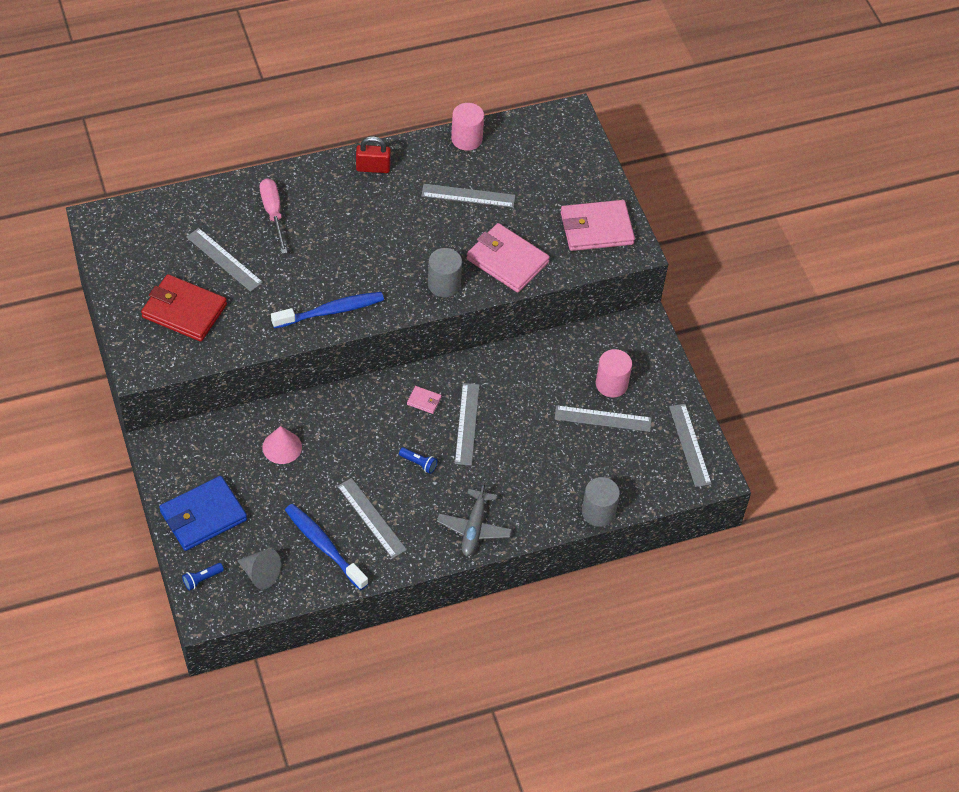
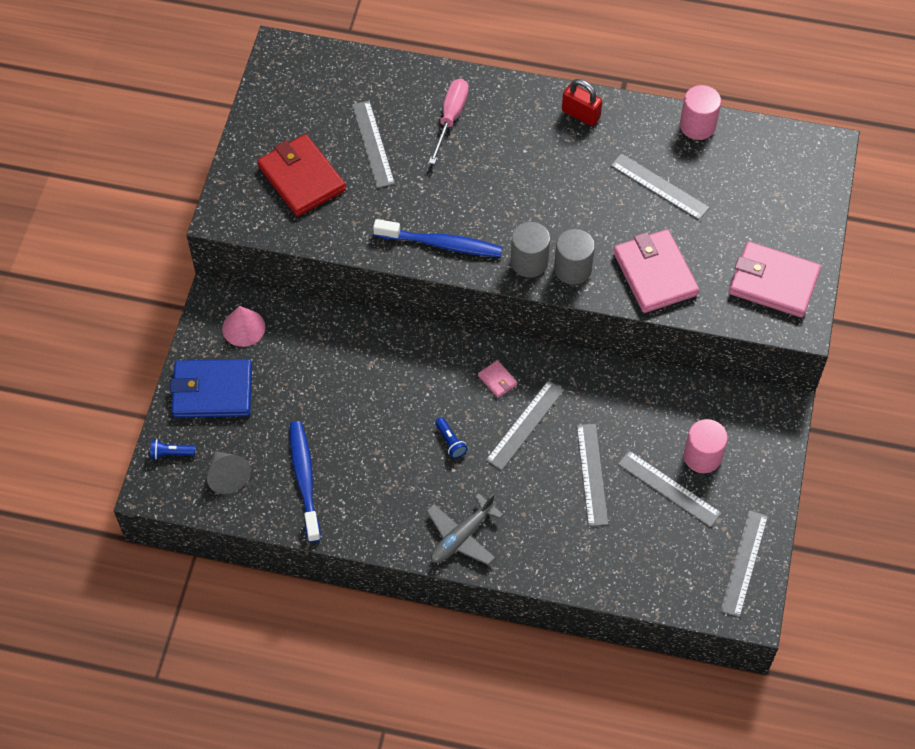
camera: 35 degrees right, 5 degrees up
(282, 447) = (329, 359): pink cone -> pink cone (243, 327)
(371, 518) = (368, 474): grey ruler -> grey ruler (592, 474)
(598, 512) = (599, 585): grey cylinder -> grey cylinder (529, 262)

